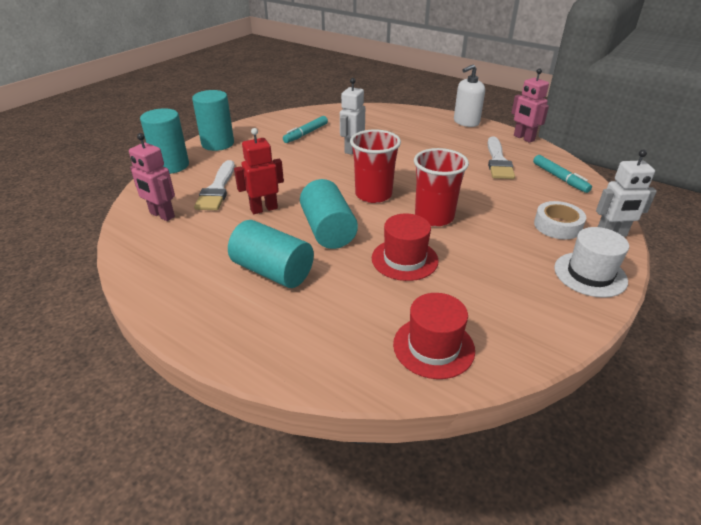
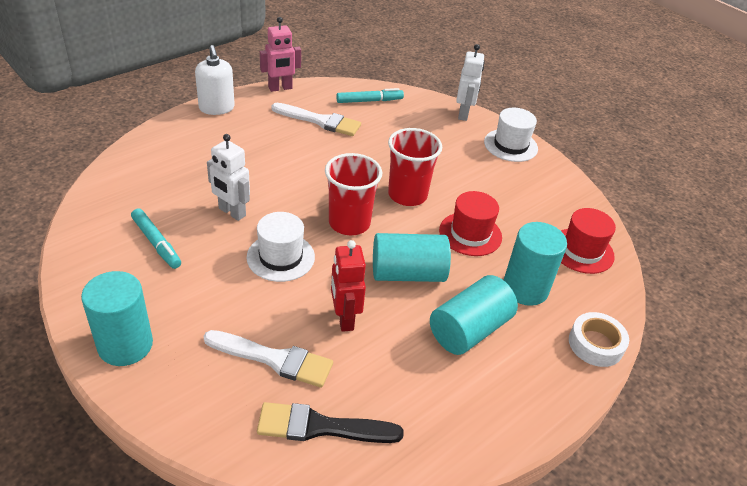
camera: 80 degrees left, 5 degrees up
(162, 215) = (321, 427): pink robot -> black brush
(171, 166) = (171, 411): turquoise cylinder -> turquoise cylinder (525, 288)
(316, 174) = (280, 257): none -> white hat
(557, 226) = (444, 133): white tape -> white tape (595, 344)

